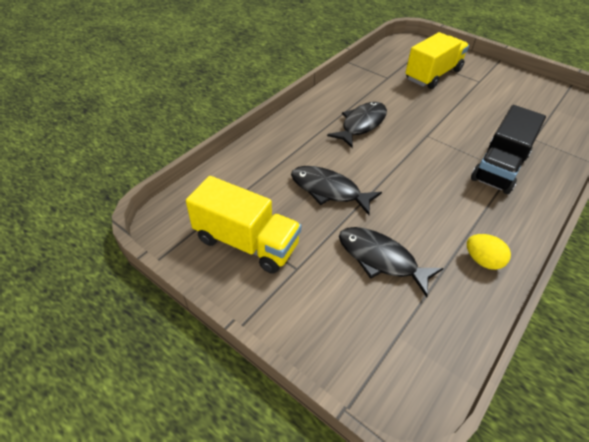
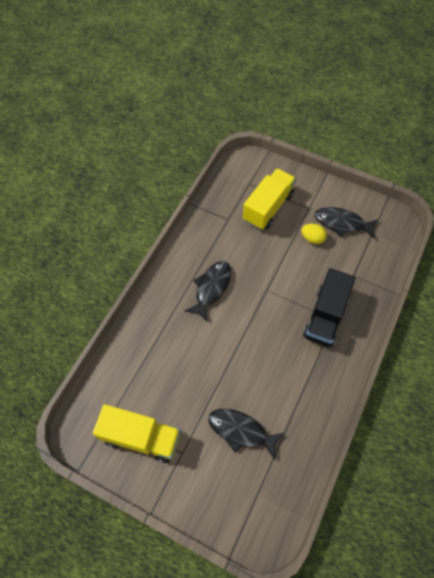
camera: 10 degrees left, 15 degrees up
(329, 190) = (194, 371): black fish -> black fish (342, 223)
(482, 260) = (312, 416): yellow egg -> yellow egg (312, 238)

